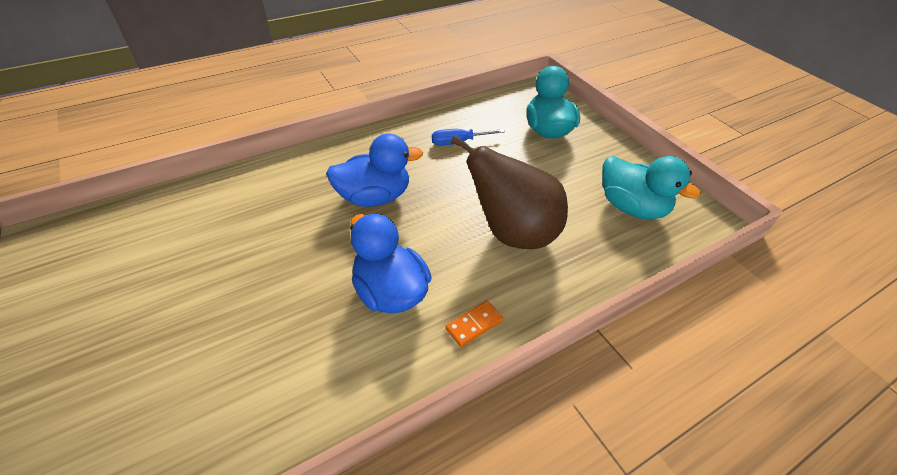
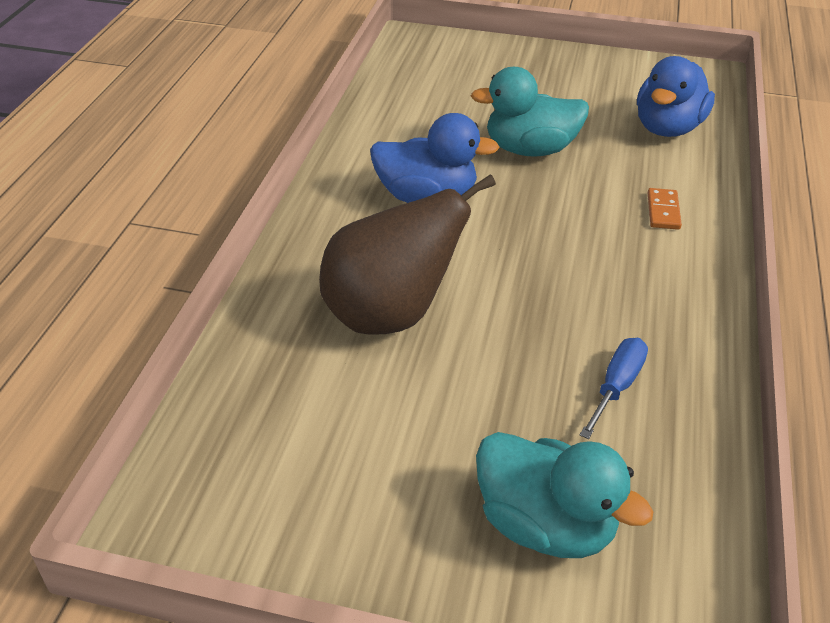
camera: 135 degrees right, 5 degrees down
(374, 197) = (573, 250): blue duck -> blue duck (667, 128)
(474, 325) = (329, 220): orange domino -> orange domino (663, 211)
(631, 207) = (282, 460): turquoise duck -> turquoise duck (530, 149)

